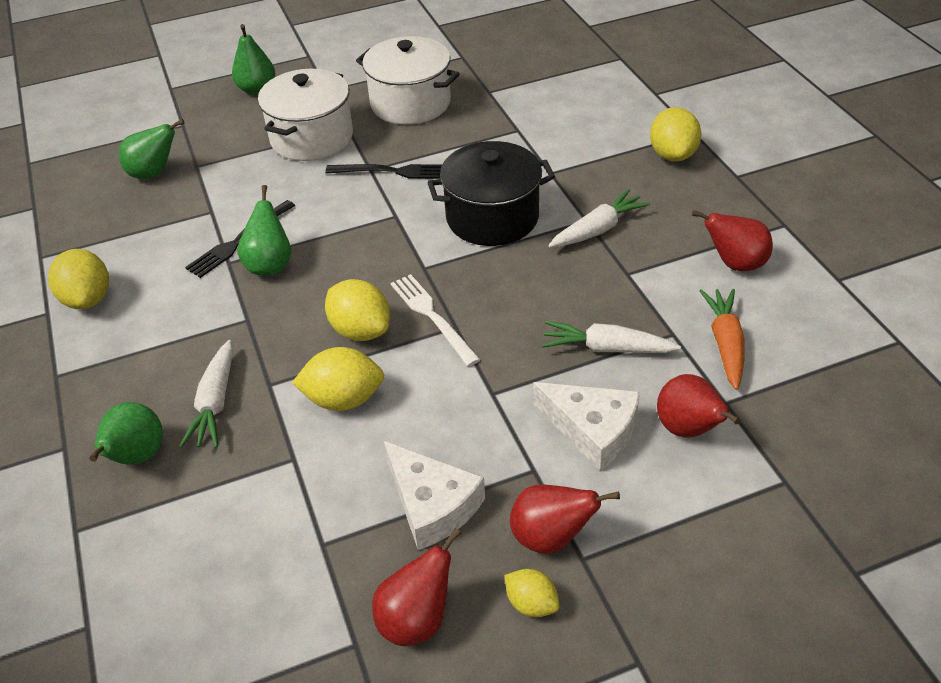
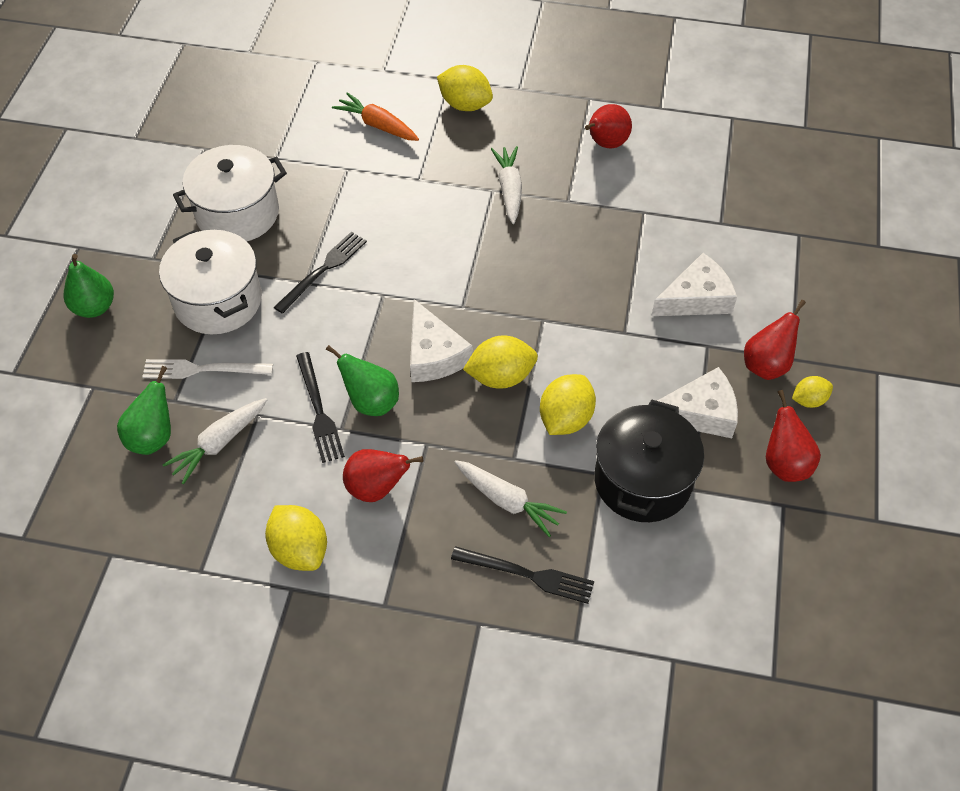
camera: 60 degrees left, 10 degrees up
(88, 299) = (300, 550): yellow lemon -> yellow lemon turned 45 degrees clockwise
(136, 457) = (527, 575): green pear -> black fork
(352, 276) = (434, 354): none -> white cheese
(432, 316) = (521, 328): white fork -> white fork (203, 369)
(492, 217) = (441, 239): black pot -> black pot (642, 480)
(607, 348) = (630, 251): white carrot -> white carrot (219, 443)
(688, 429) = (729, 252): red pear -> red pear (376, 488)
(725, 343) = (673, 193): orange carrot -> orange carrot (377, 125)

